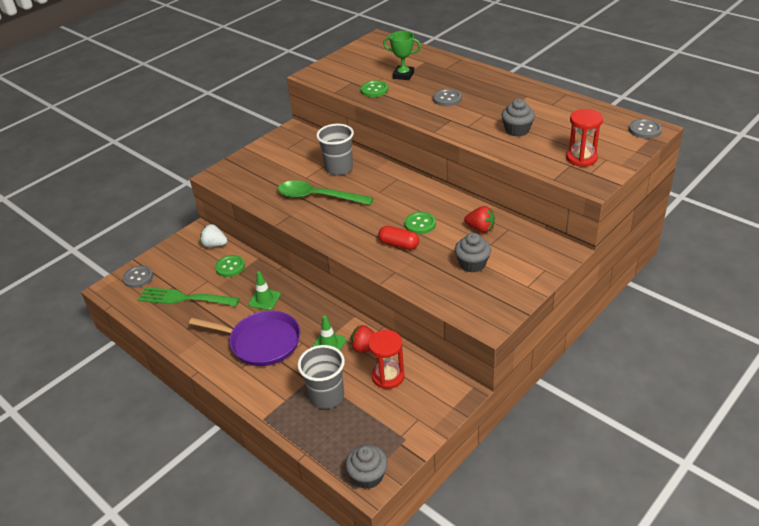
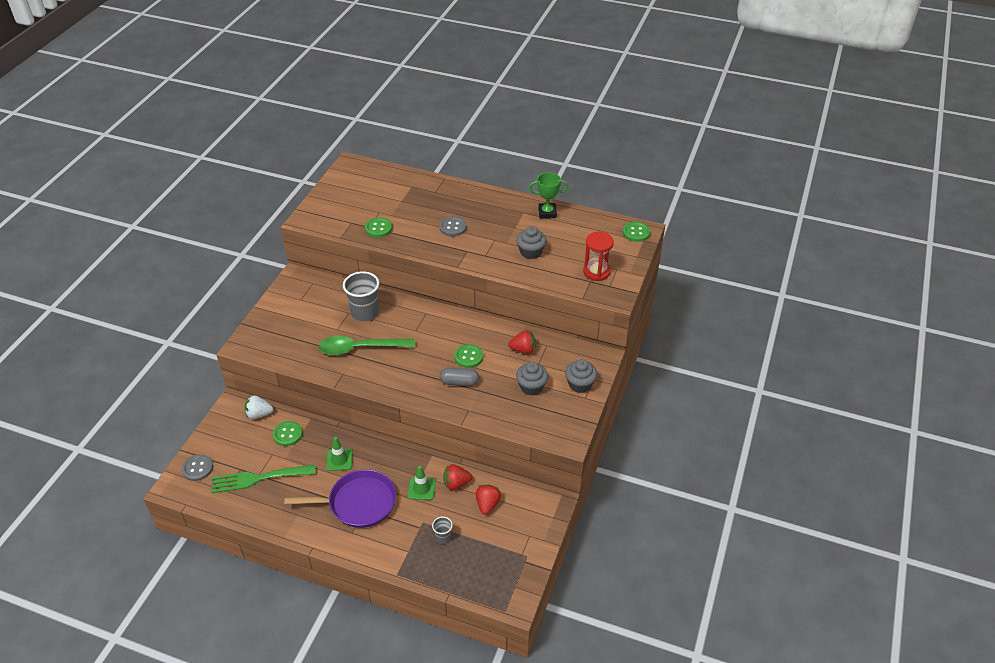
camera: 25 degrees left, 5 degrees up
(326, 396) = (443, 537): grey cup -> grey cup, size x0.50
(368, 476) = (510, 597): grey cupcake -> grey cupcake (580, 384)
(388, 376) = (487, 504): red hourglass -> red strawberry
(399, 244) = (459, 382): red capsule -> grey capsule
(403, 75) = (398, 206): green trophy -> green trophy (547, 213)
(645, 130) = (636, 232): grey button -> green button

